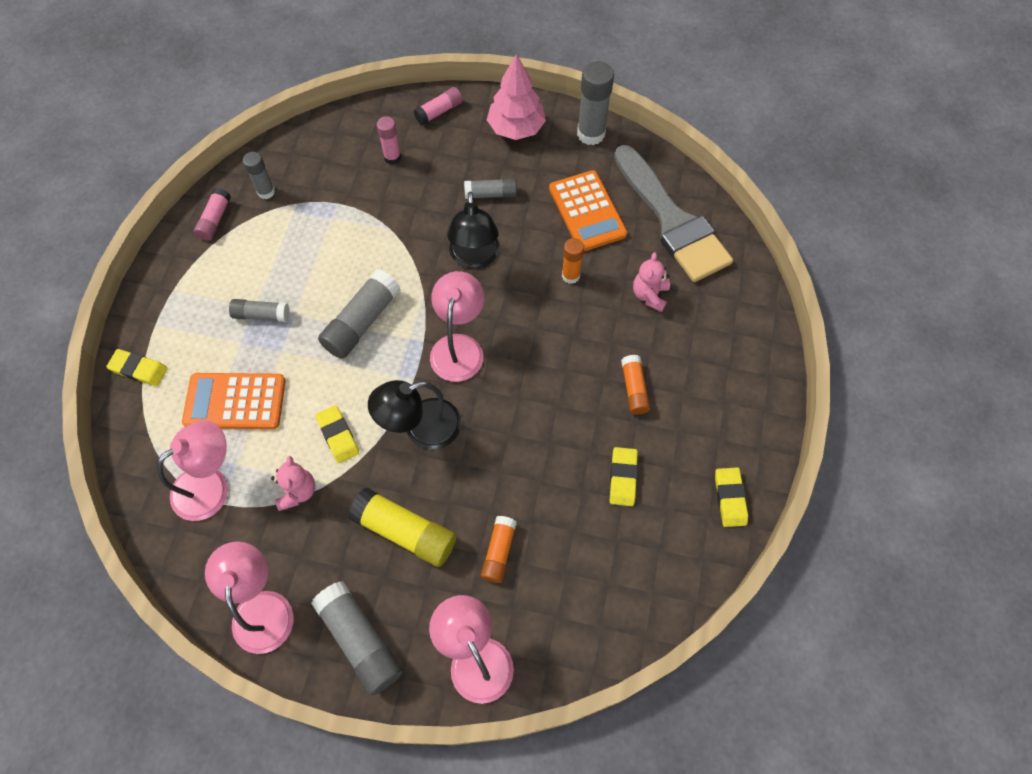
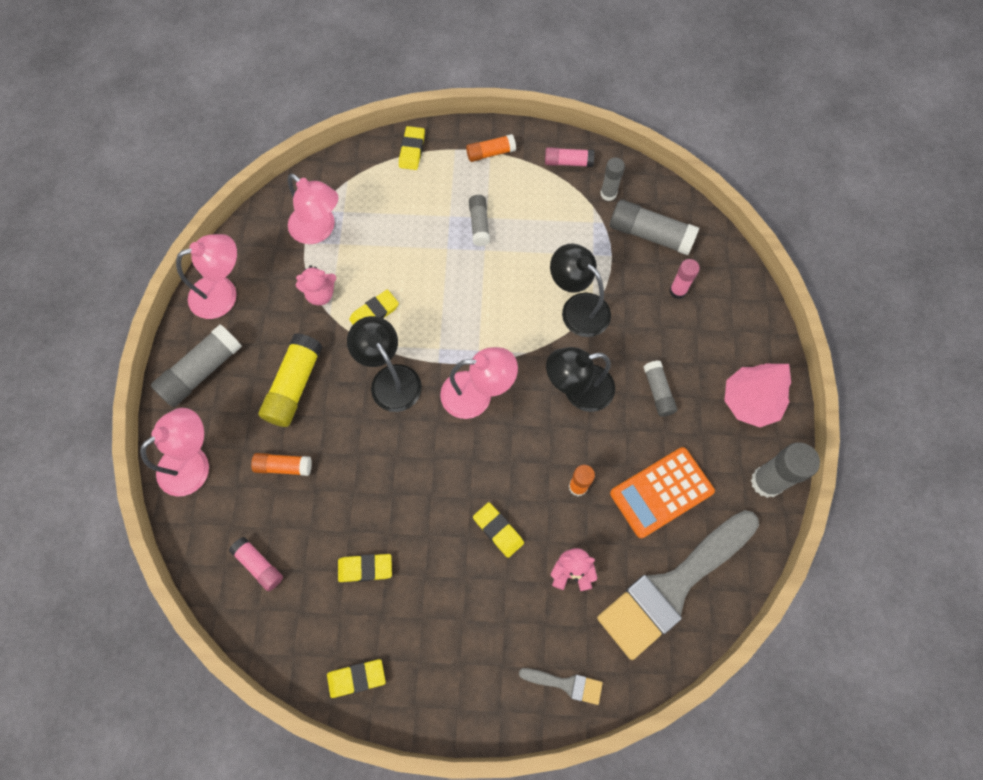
camera: 80 degrees right, 5 degrees up
(235, 401) = (394, 227): orange calculator -> none
(362, 322) = (487, 306): grey glue stick -> grey glue stick (650, 234)
(386, 242) = (578, 307): none -> black lamp
(439, 112) = (748, 322): pink glue stick -> pink glue stick (259, 565)
(602, 350) = (498, 530): none -> yellow eraser
(634, 389) = (460, 568): orange glue stick -> orange glue stick (490, 153)
(748, 318) = (566, 684): none -> grey brush

